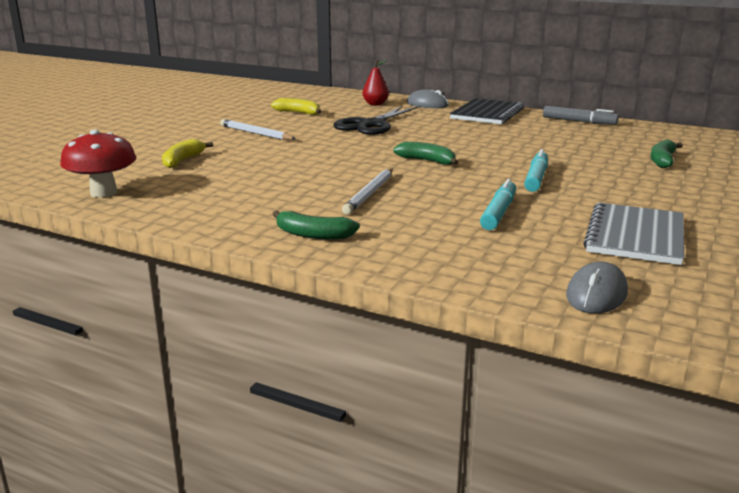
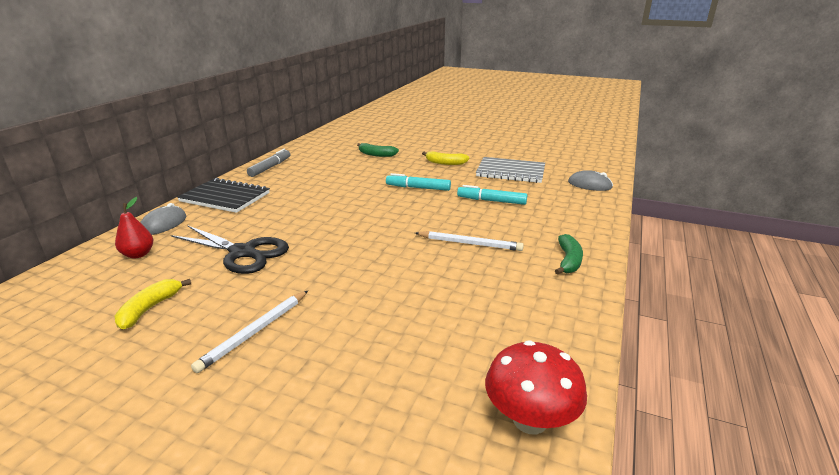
camera: 95 degrees left, 5 degrees up
(183, 160) = (383, 376): yellow banana -> yellow banana (445, 163)
(427, 161) = (379, 222): green banana -> none

